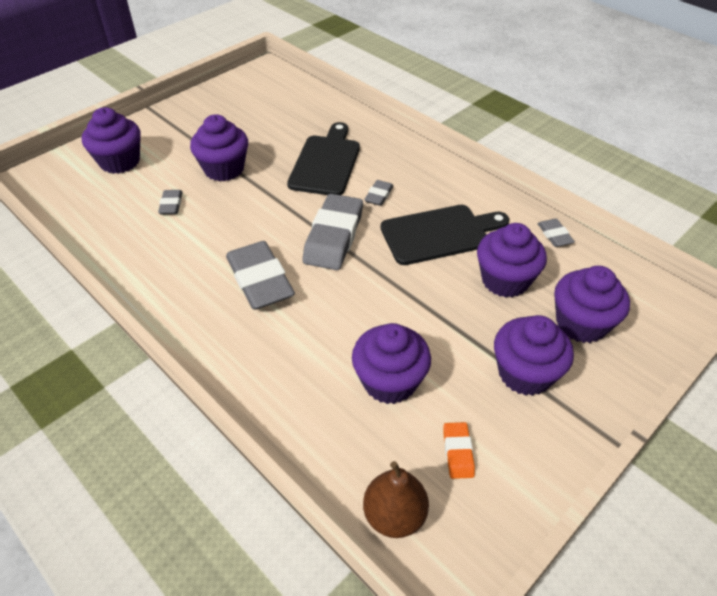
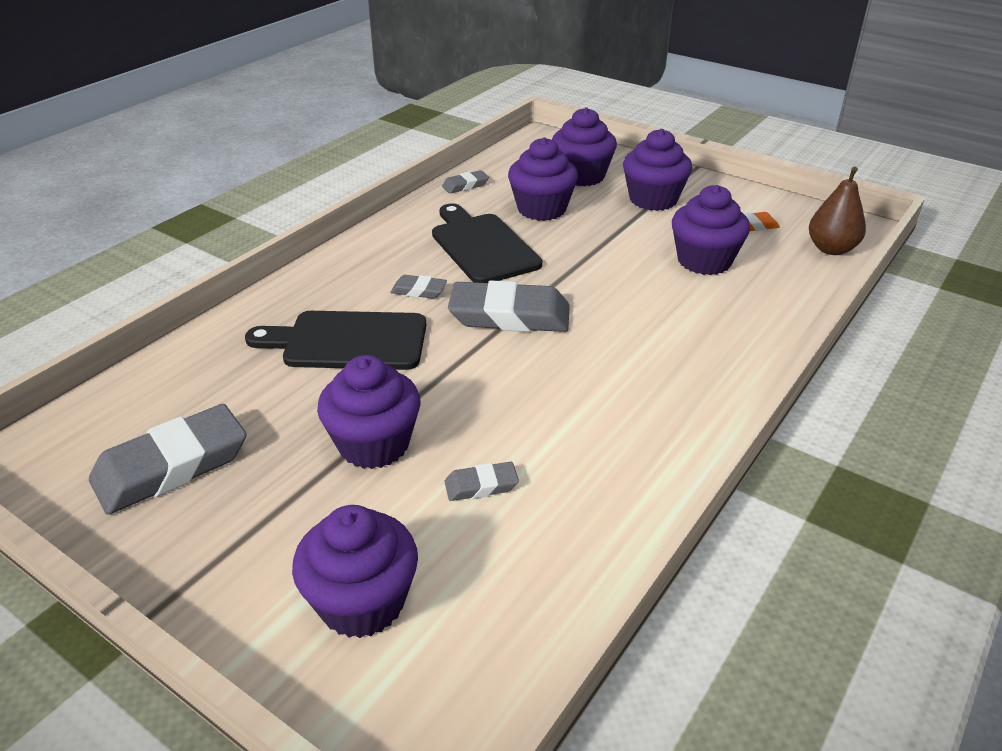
camera: 100 degrees left, 10 degrees down
(260, 280) = (610, 361): grey eraser -> grey eraser (171, 466)

